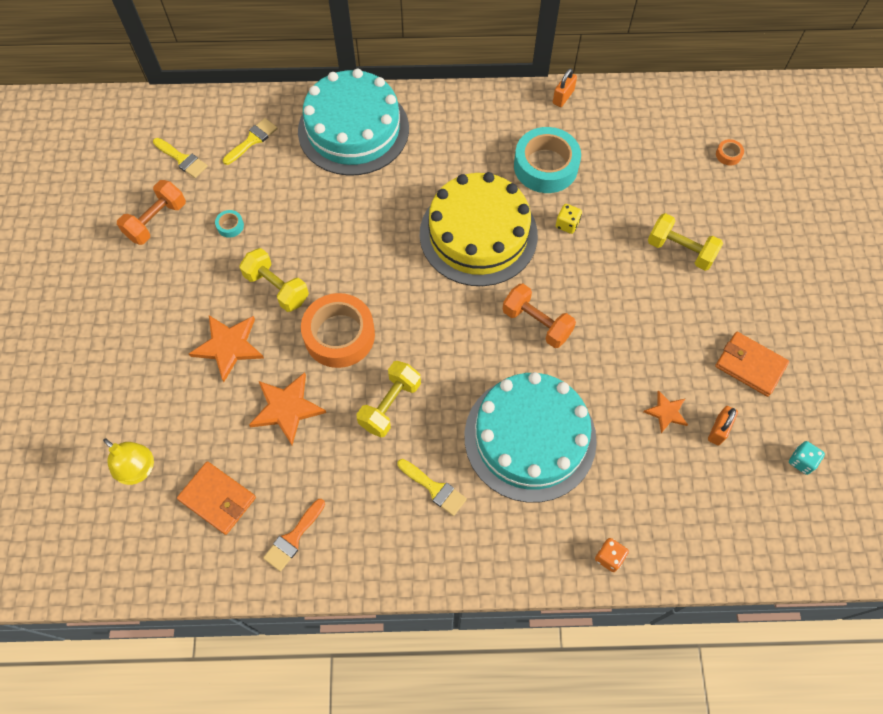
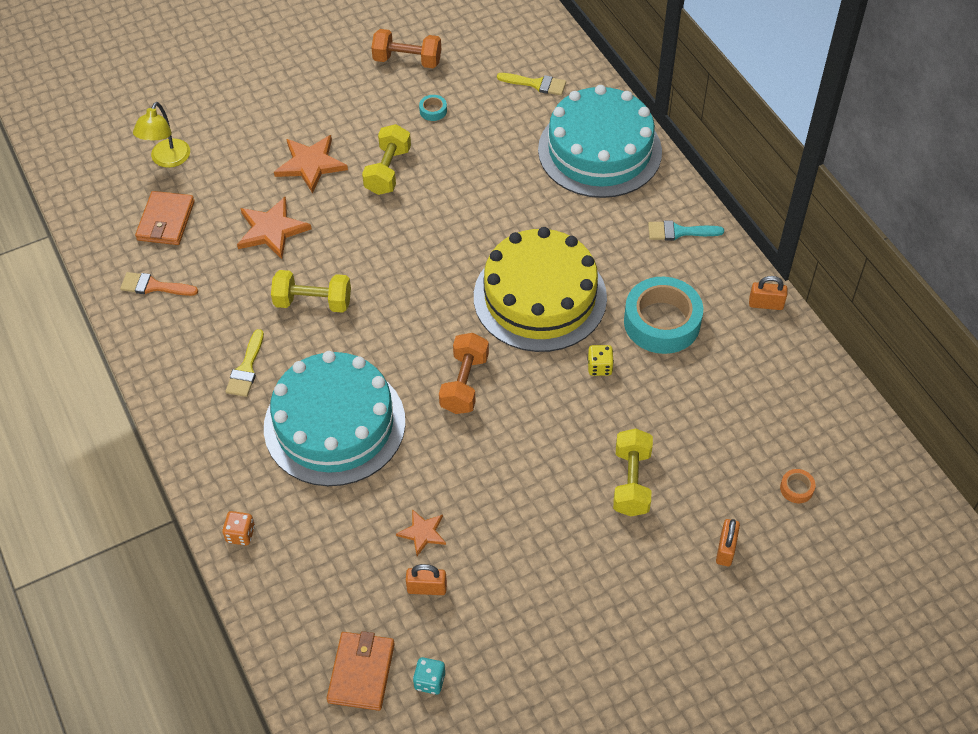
camera: 65 degrees right, 10 degrees down
(182, 159) = (482, 47): yellow brush -> none
(339, 335) = (364, 236): orange tape -> none
(466, 116) = (679, 232): none -> turquoise brush
(750, 365) = (522, 595): orange wallet -> orange wallet (361, 672)
(761, 219) = (725, 549): none -> orange padlock

